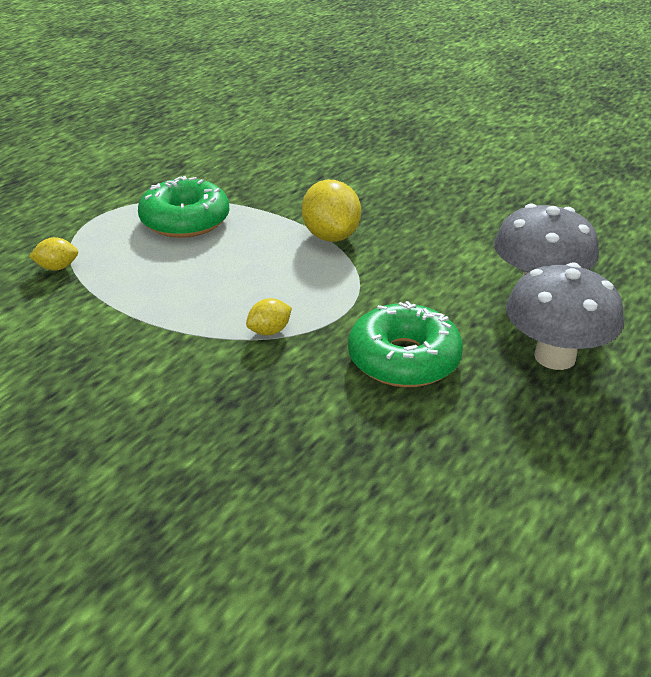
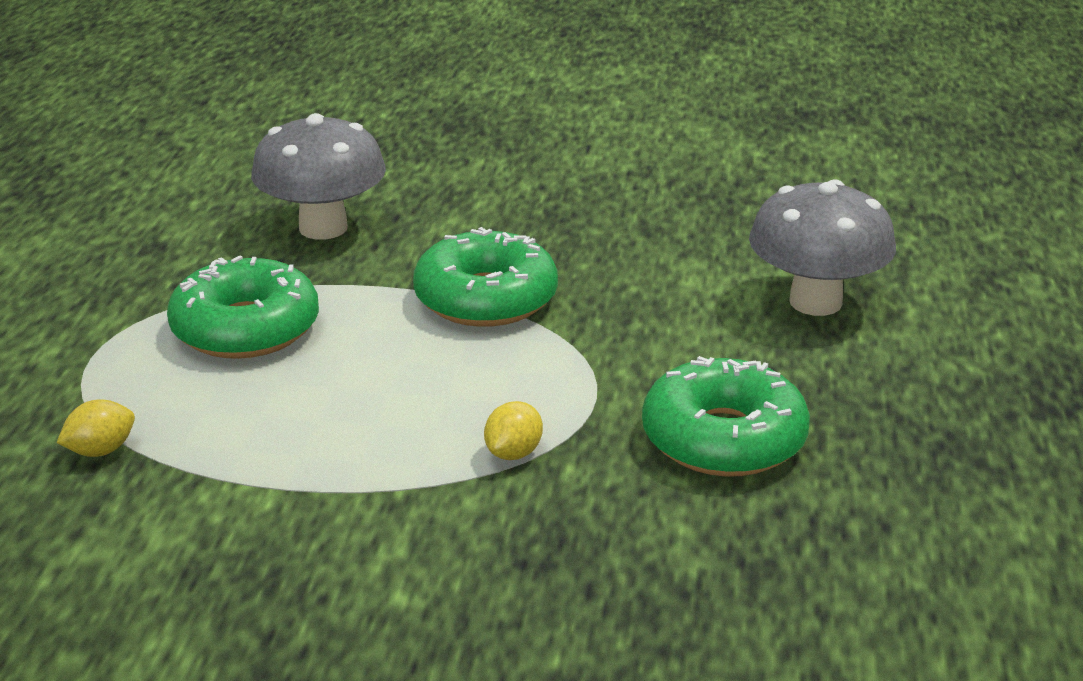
camera: 25 degrees left, 5 degrees down
(331, 236) = (486, 298): yellow lemon -> green donut
(554, 357) = (901, 382): grey mushroom -> grey mushroom (323, 228)

